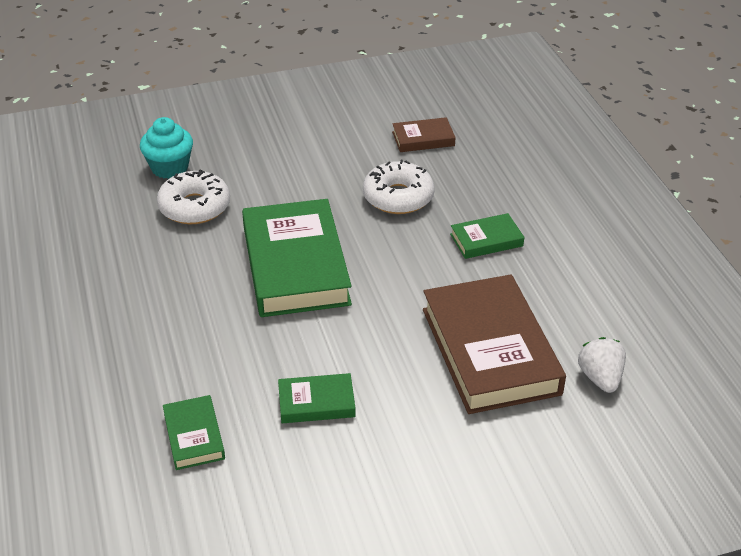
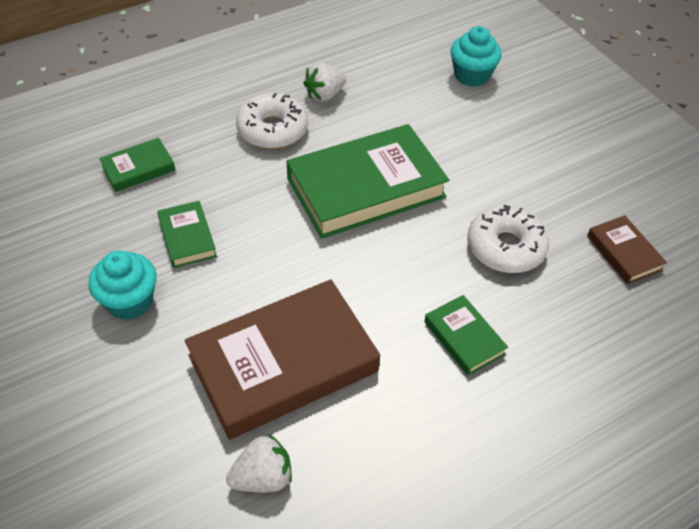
camera: 75 degrees right, 10 degrees up
(145, 271) = (325, 95): none -> white strawberry
(194, 207) = (422, 104): white donut -> white donut (272, 130)
(390, 455) = (129, 301): none -> turquoise cupcake

